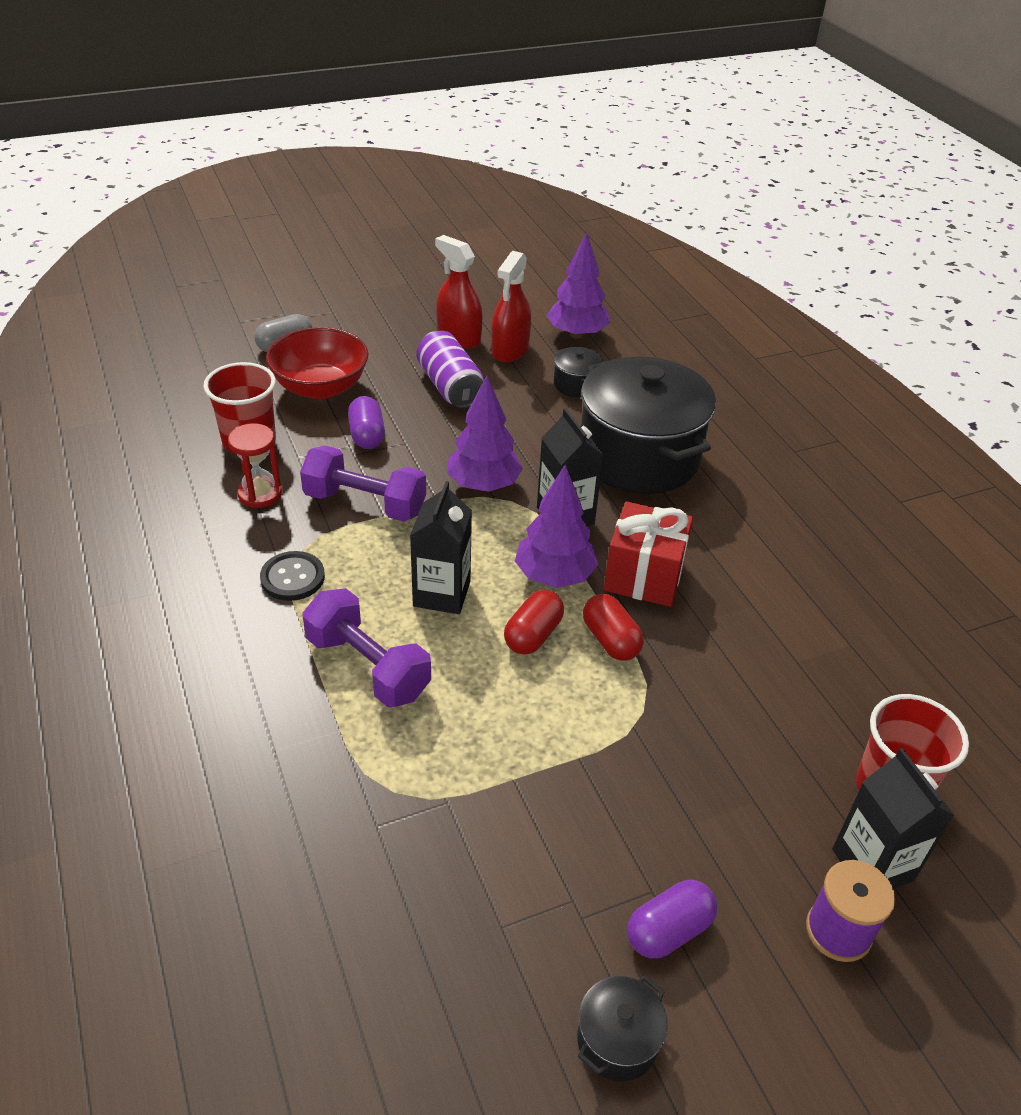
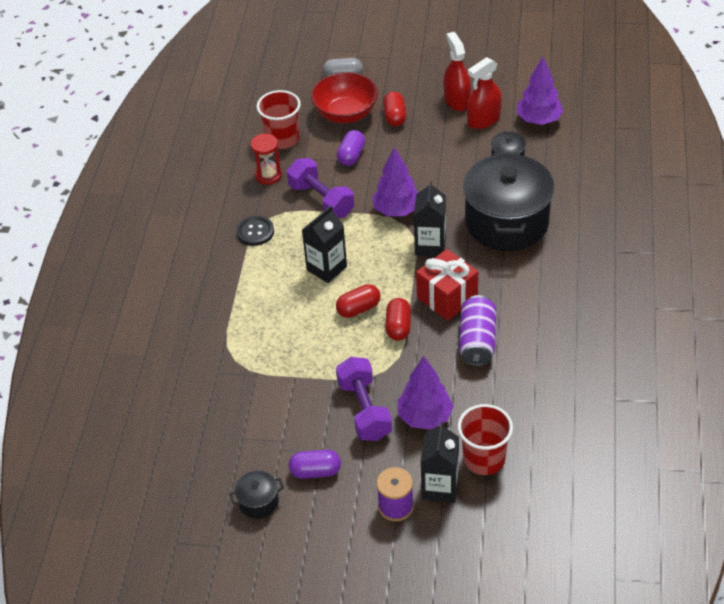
camera: 35 degrees right, 5 degrees up
(368, 667) = (262, 294): purple dumbbell -> purple dumbbell (364, 410)
(392, 375) = (395, 117): none -> red capsule
(450, 387) = (425, 136): purple can -> purple can (477, 341)
(554, 576) = (395, 280): purple tree -> purple tree (425, 417)

